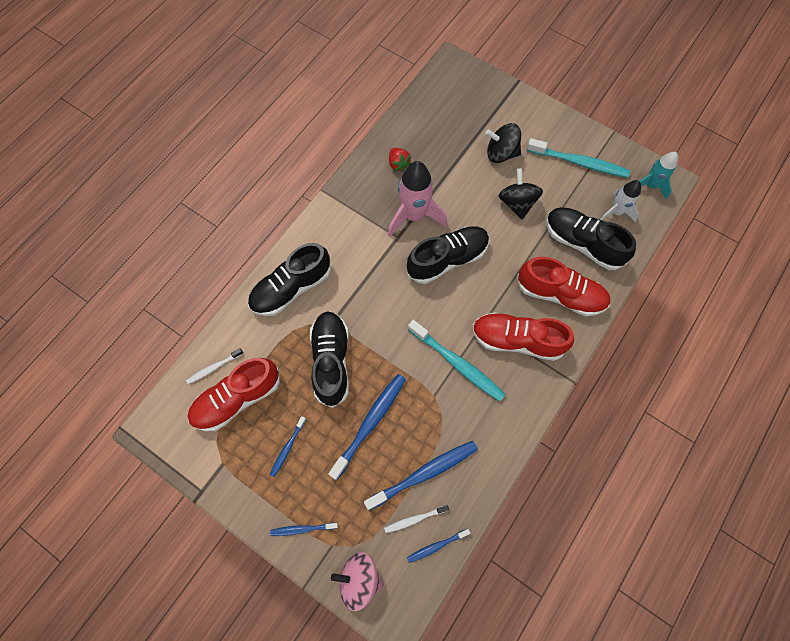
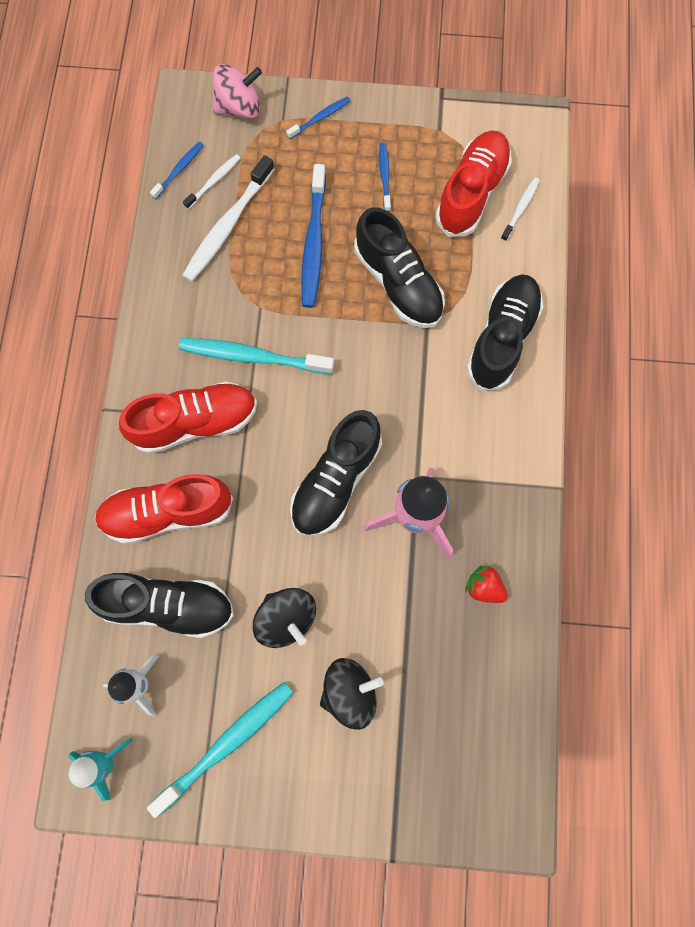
camera: 150 degrees right, 5 degrees up
(424, 473) = (227, 226): blue toothbrush -> white toothbrush
(579, 162) = (227, 744): turquoise toothbrush -> turquoise toothbrush turned 150 degrees clockwise

